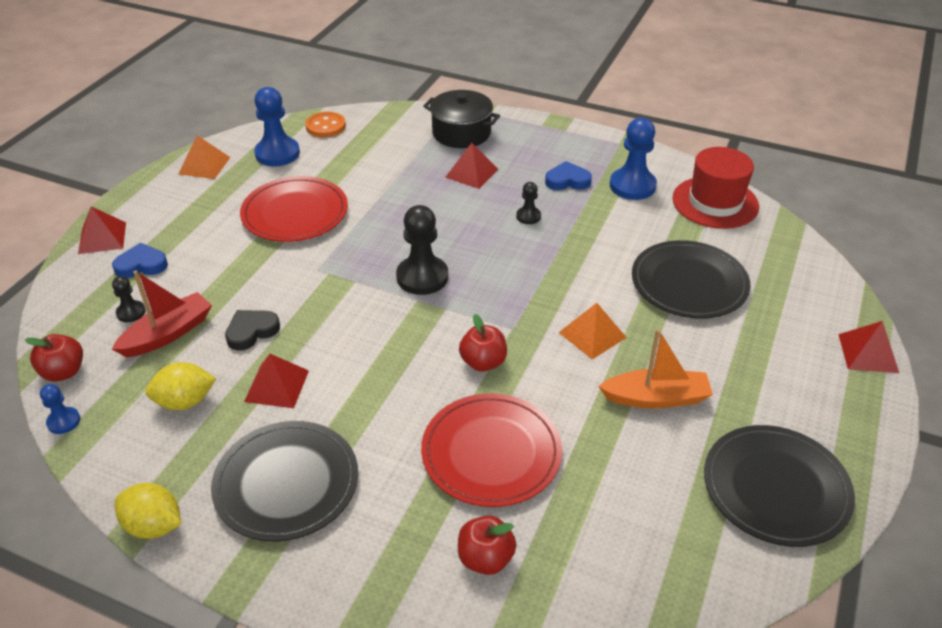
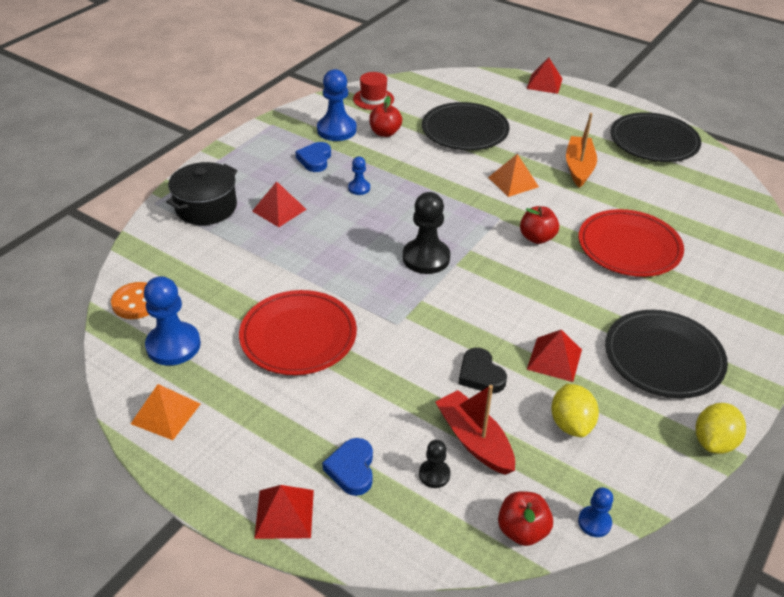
camera: 80 degrees left, 0 degrees up
(485, 558) = (720, 262): red apple -> red apple (385, 133)
(528, 216) = (359, 188): black pawn -> blue pawn
(715, 202) = (373, 99): red hat -> red hat, size x0.61

